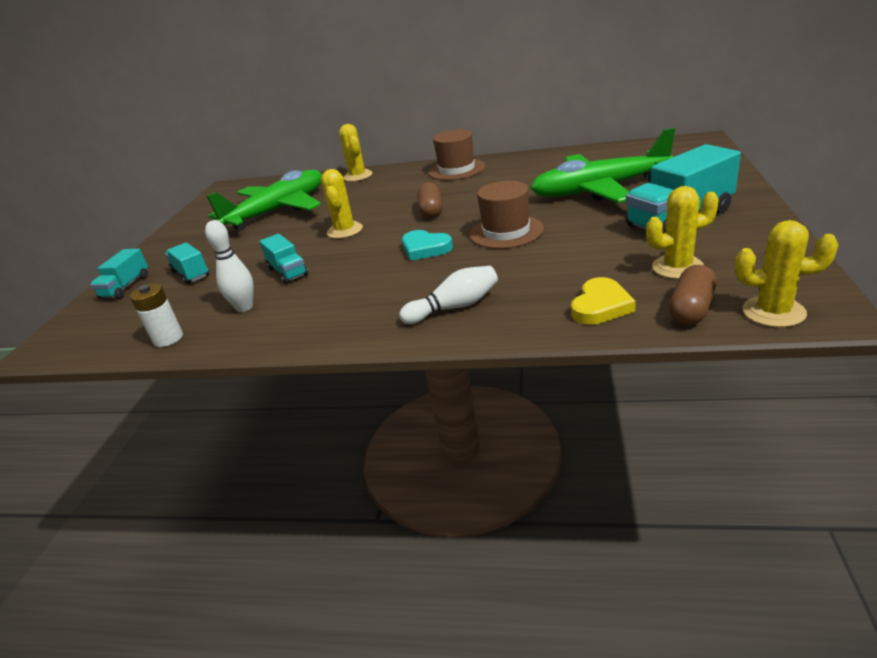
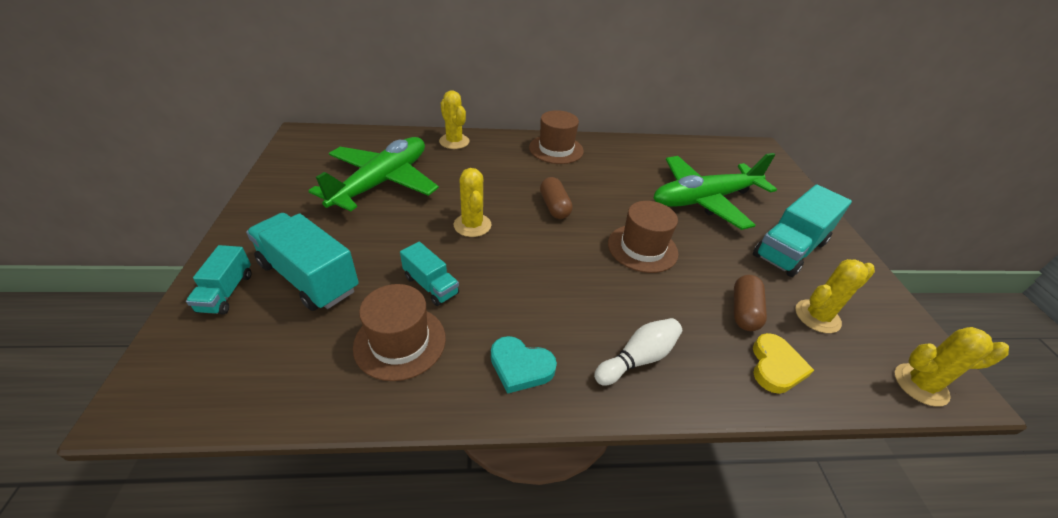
camera: 20 degrees left, 10 degrees up
(168, 338) = (319, 392): white battery -> none
(191, 274) = (309, 277): turquoise truck -> turquoise truck, size x1.80
(244, 307) = (400, 342): white bowling pin -> brown hat
(425, 248) = (571, 264): turquoise heart -> turquoise heart (520, 367)
(691, 309) = (854, 376): brown capsule -> brown capsule (744, 311)

